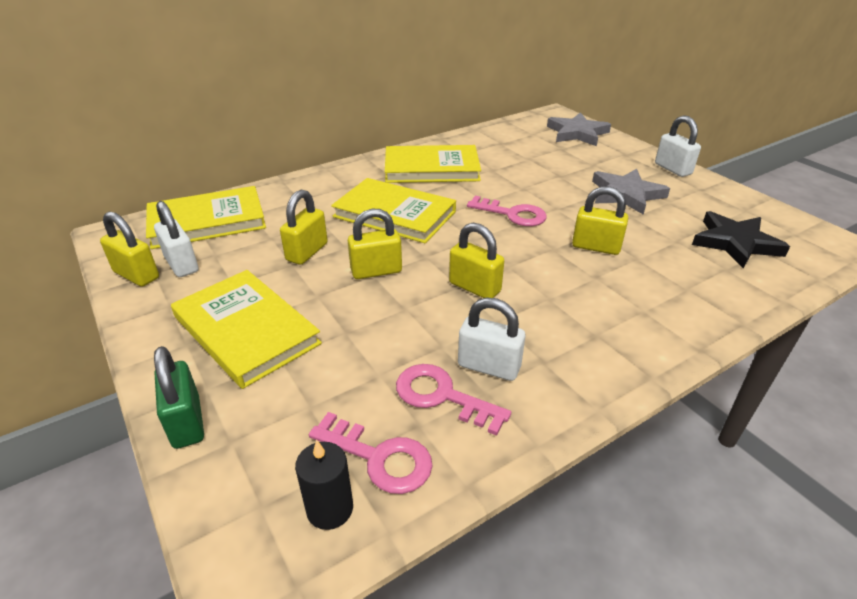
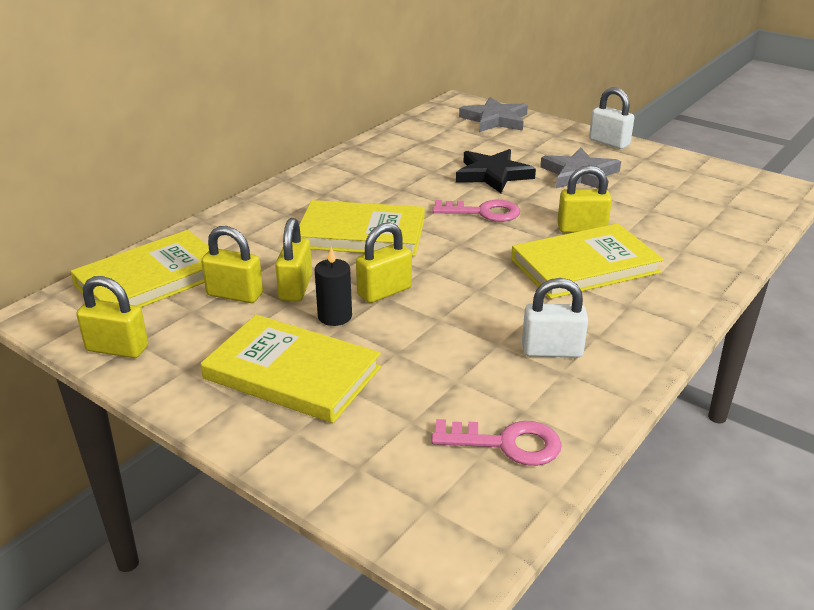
camera: 20 degrees left, 5 degrees down
(181, 264) = (162, 327): white padlock -> none
(186, 422) = (300, 463): green padlock -> none
(330, 509) = (492, 491): black candle -> black candle (335, 316)
(431, 168) = (366, 180): yellow book -> yellow book (584, 266)
(442, 396) = (527, 384): pink key -> none
(474, 287) = (493, 287): yellow padlock -> yellow padlock (235, 295)
(735, 243) = (700, 202): black star -> black star (493, 175)

